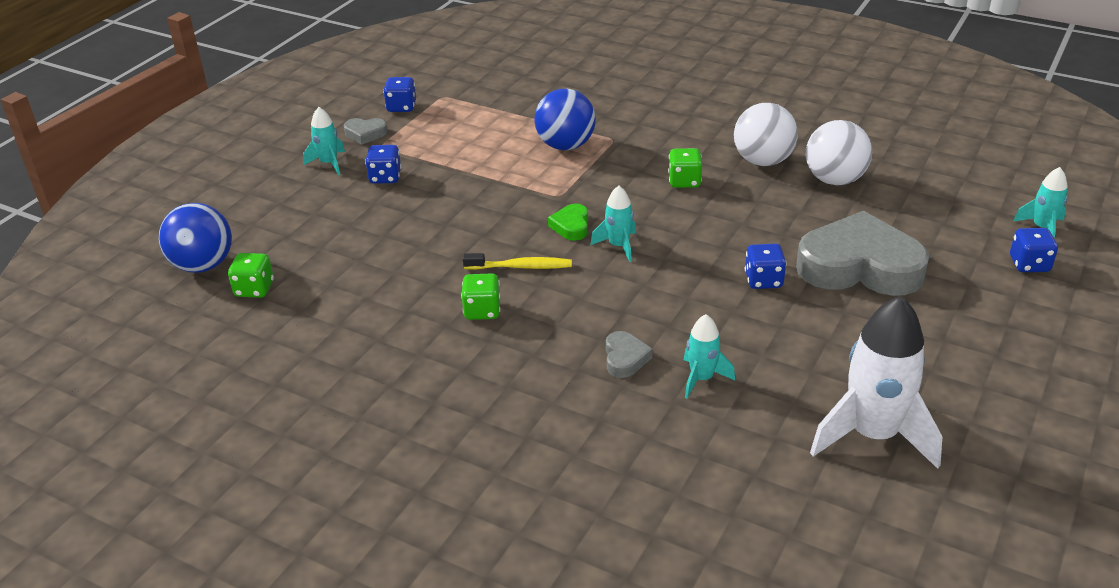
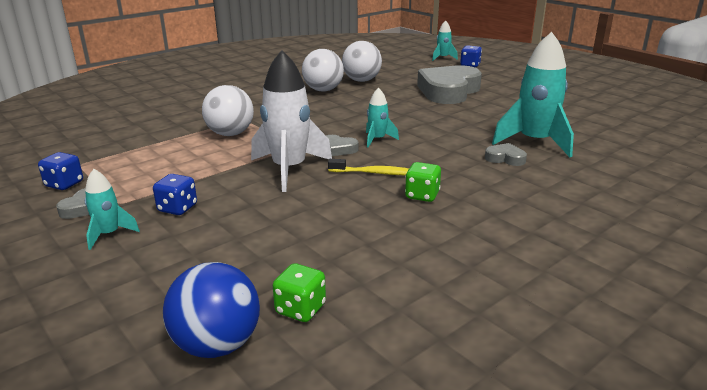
camera: 70 degrees left, 10 degrees down
(521, 267) = (375, 173): yellow toothbrush -> yellow toothbrush turned 75 degrees clockwise
(565, 146) = (230, 134): blue ball -> white ball
(571, 226) = (338, 149): green heart -> grey heart
(684, 181) = (321, 111): green dice -> none
(702, 378) = (534, 142): turquoise rocket -> turquoise rocket, size x2.00
(763, 280) = (446, 112): blue dice -> none
(873, 435) = (594, 115): white rocket -> white rocket (289, 169)

